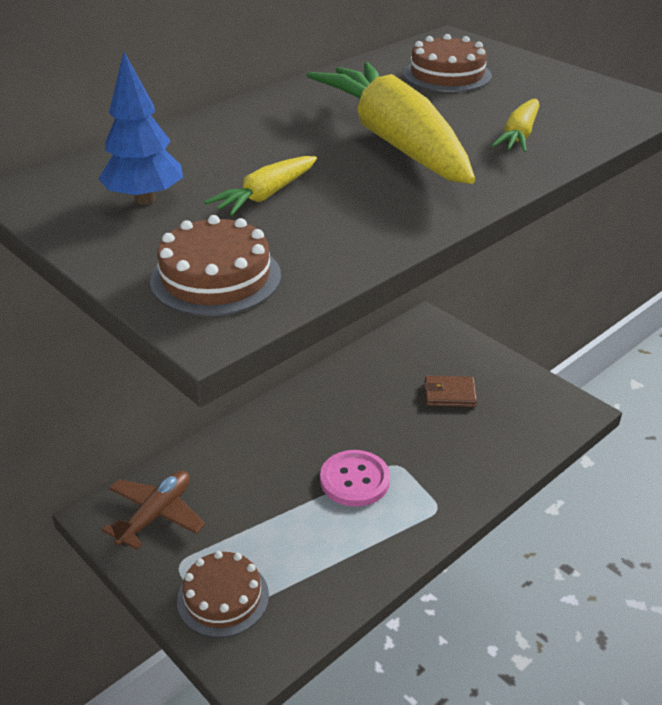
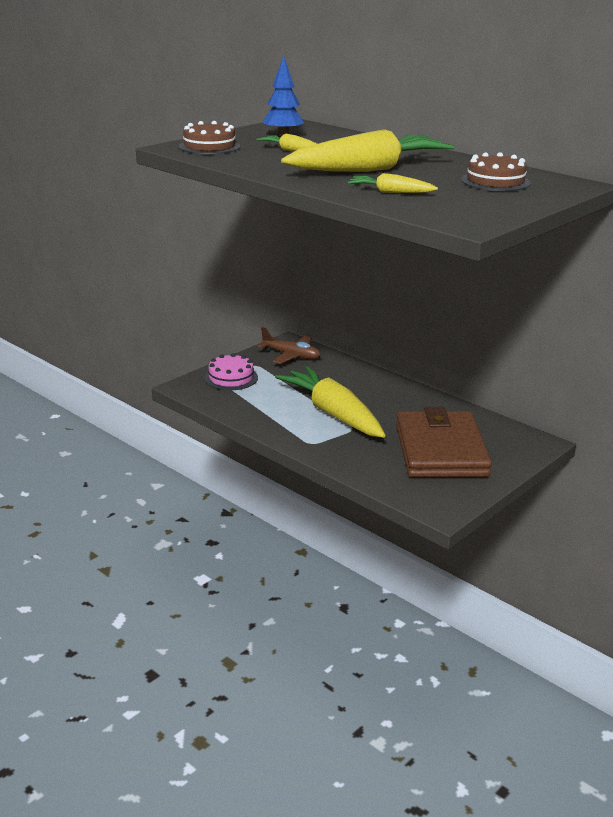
camera: 85 degrees right, 10 degrees down
(223, 597) = (231, 378): brown cake -> pink cake
(355, 480) = (333, 413): pink button -> yellow carrot
(449, 394) = (441, 450): brown wallet -> brown wallet, size x2.46

